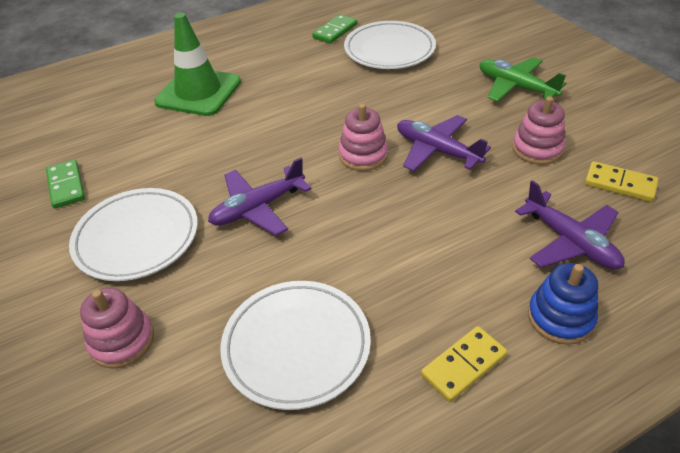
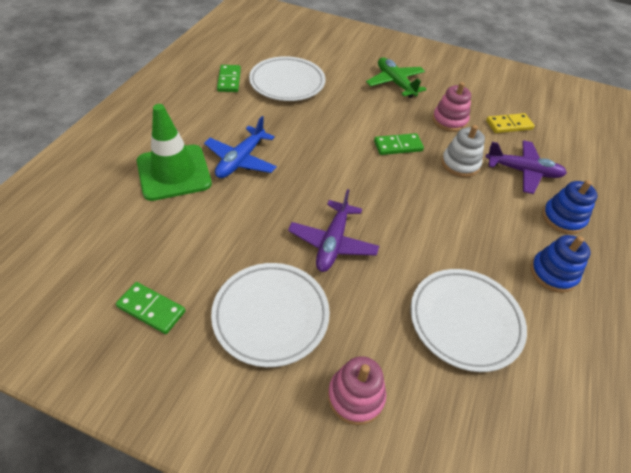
camera: 45 degrees left, 5 degrees up
(263, 103) = (241, 160): none -> blue plane
(363, 155) = (357, 169): pink stacking toy -> none
(437, 151) = (398, 146): purple plane -> green domino
(463, 365) = (553, 273): yellow domino -> blue stacking toy
(491, 198) = (460, 164): none -> white stacking toy
(515, 87) = (395, 83): green plane -> green plane turned 60 degrees clockwise

